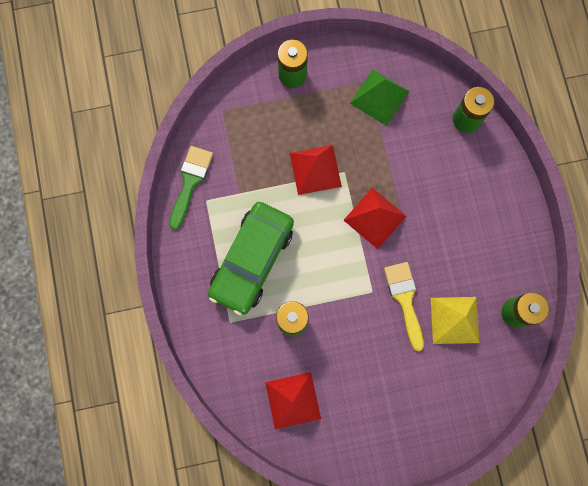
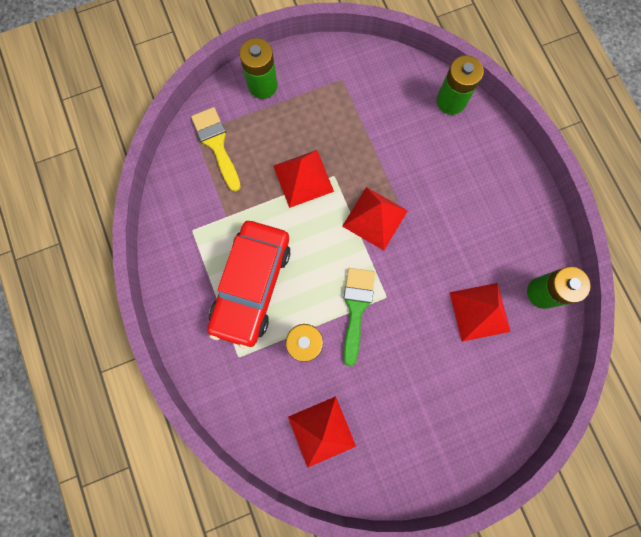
camera: 10 degrees left, 0 degrees up
(190, 182) = (172, 213): green brush -> green brush (356, 308)
(252, 260) = (251, 285): green car -> red car
(379, 97) = (357, 93): green pyramid -> none
(404, 299) = (422, 299): yellow brush -> yellow brush (216, 144)
(454, 320) = (479, 311): yellow pyramid -> red pyramid

